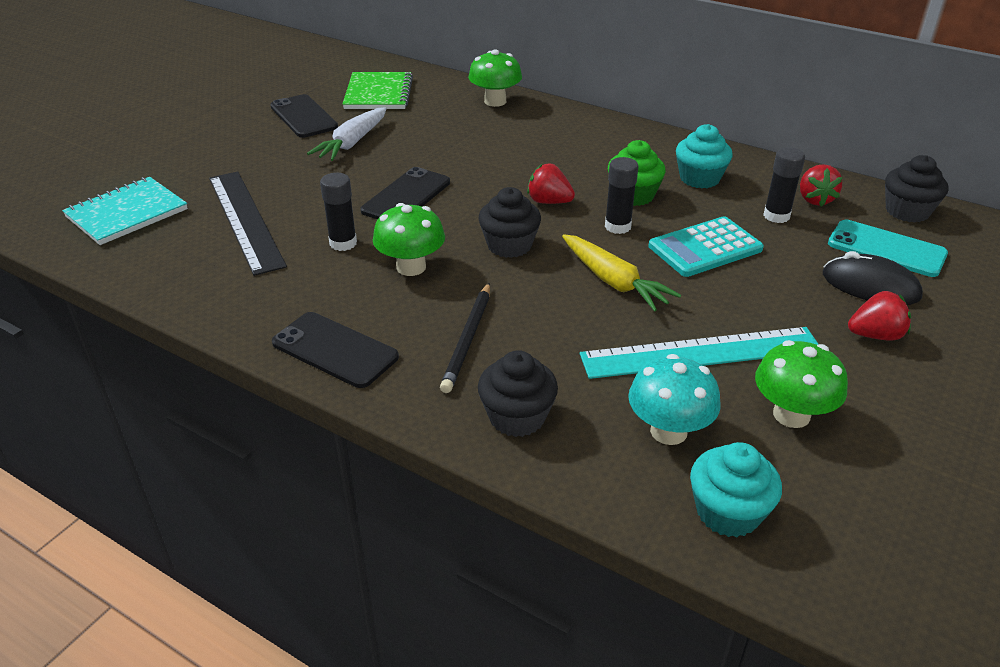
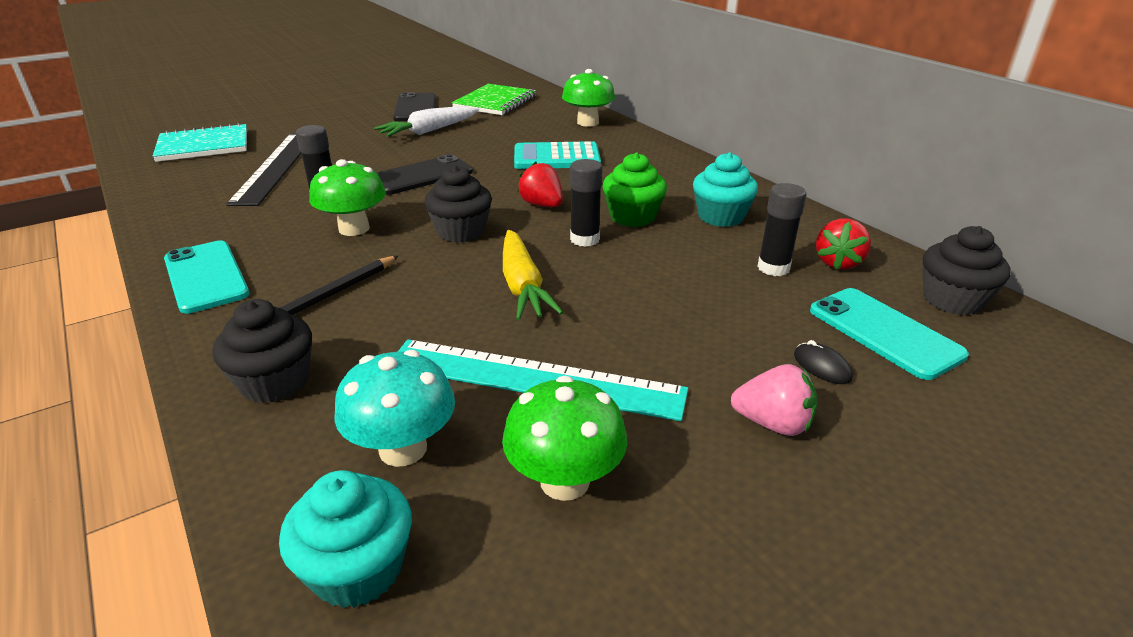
camera: 25 degrees right, 5 degrees down
(335, 350) = (206, 276): black phone -> turquoise phone
(705, 248) = (656, 279): turquoise calculator -> turquoise calculator (556, 157)
(870, 286) = (822, 366): black mouse -> black mouse, size x0.50
(875, 335) = (773, 424): red strawberry -> pink strawberry

